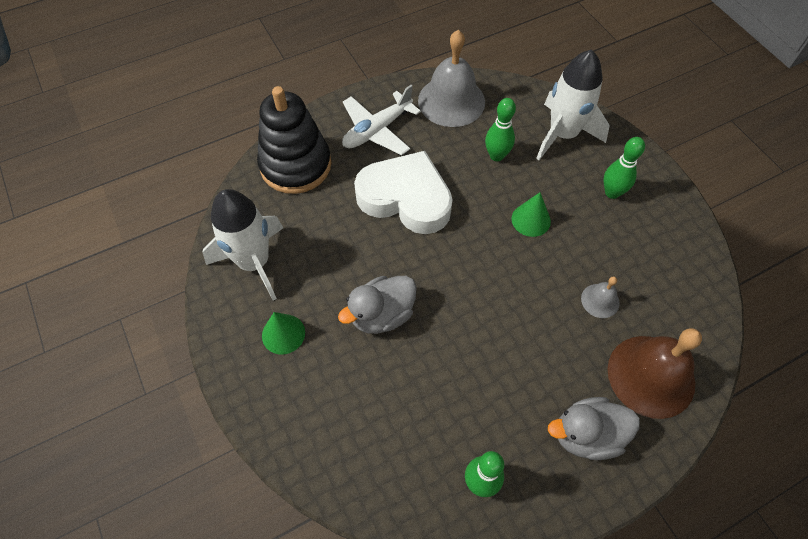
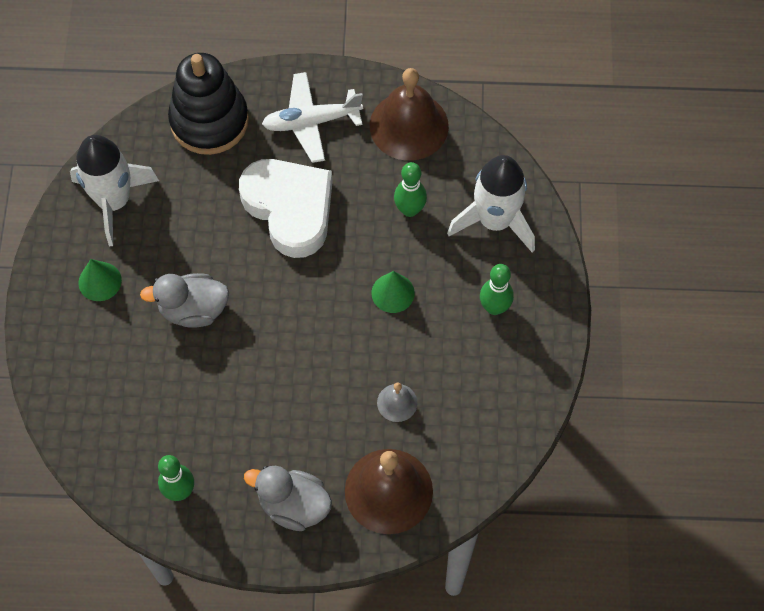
camera: 30 degrees right, 5 degrees up
(451, 101) = (409, 125): grey bell -> brown bell

